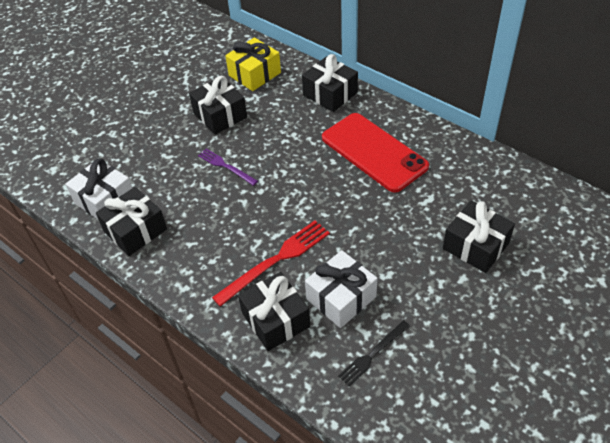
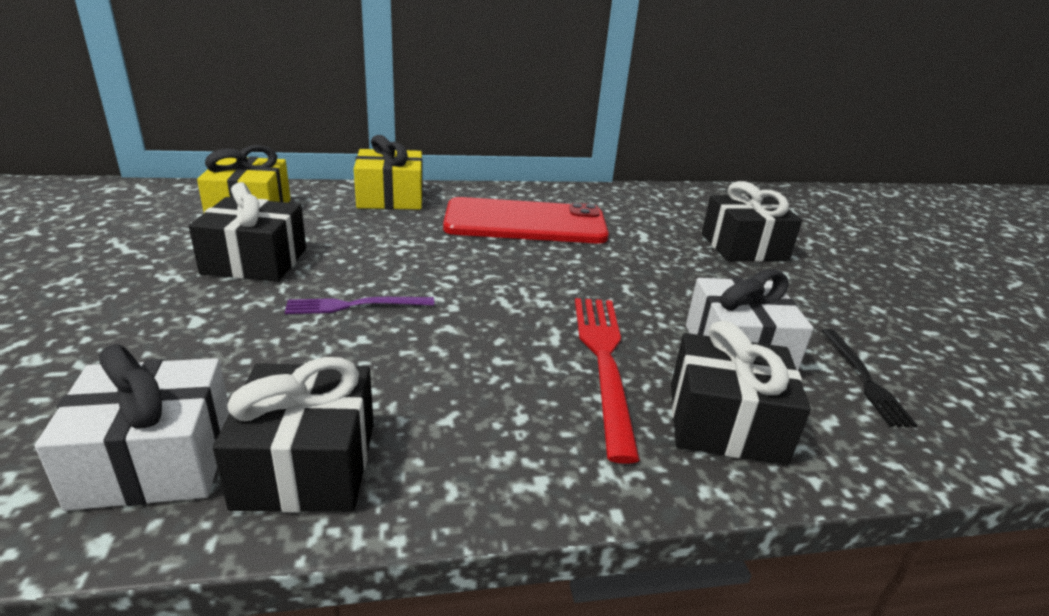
camera: 55 degrees left, 20 degrees down
(330, 94) = (390, 198): black gift -> yellow gift

